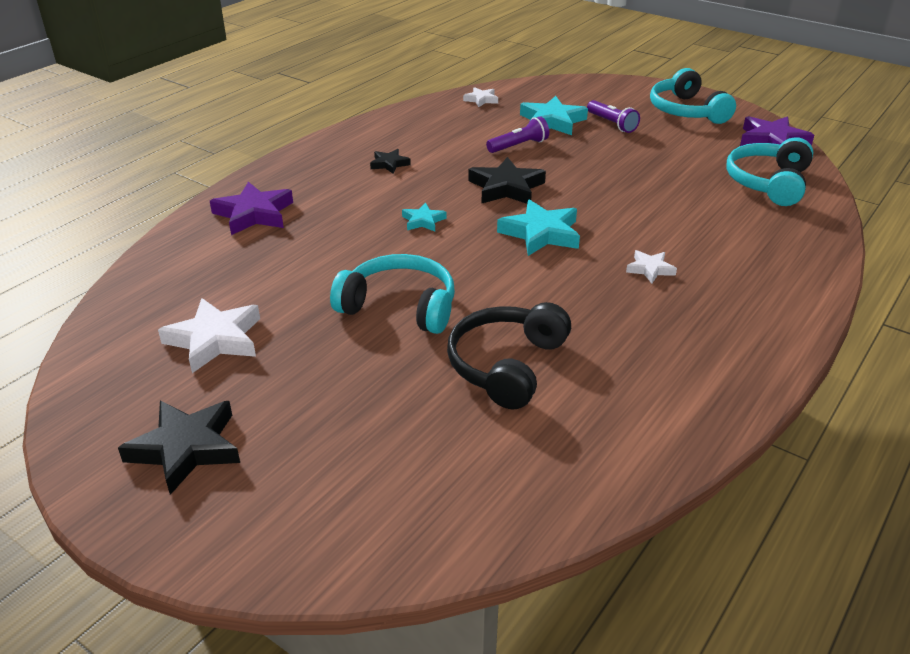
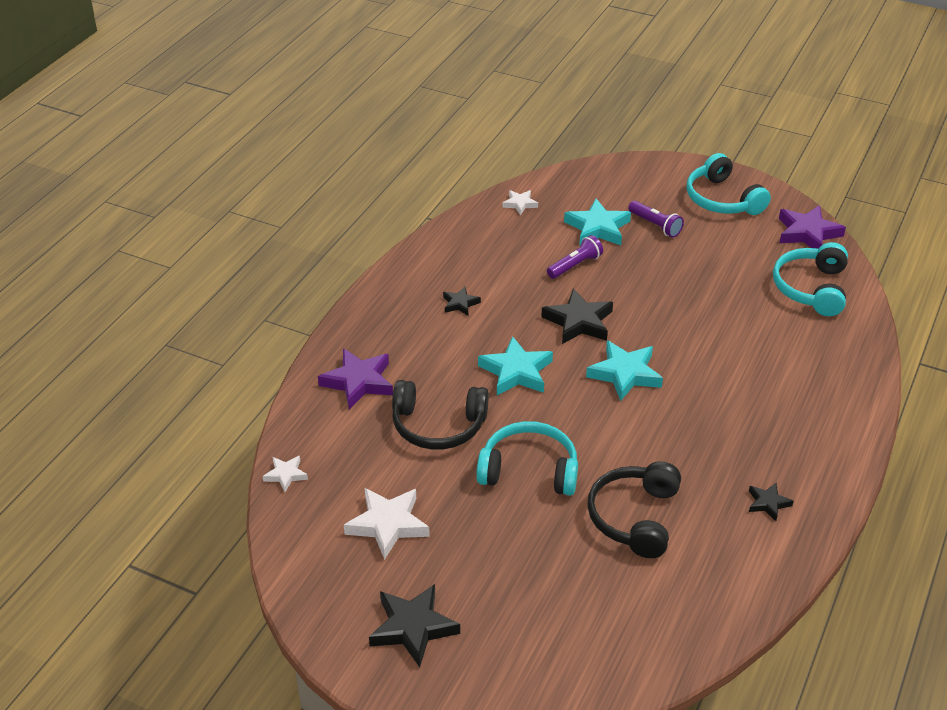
camera: 10 degrees left, 5 degrees up
(317, 257) = (438, 426): none -> black headphones
(423, 221) = (516, 372): turquoise star -> turquoise star, size x1.84
(650, 269) = (727, 403): white star -> white star (285, 475)
(677, 369) = (768, 503): none -> black star

